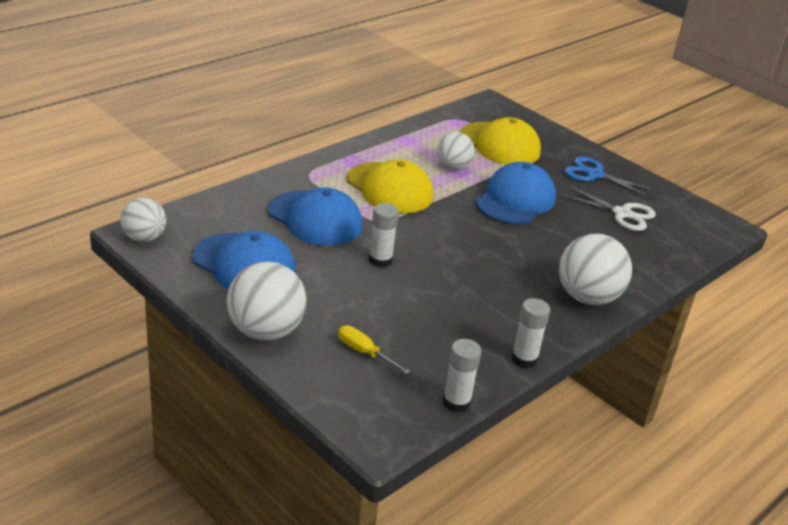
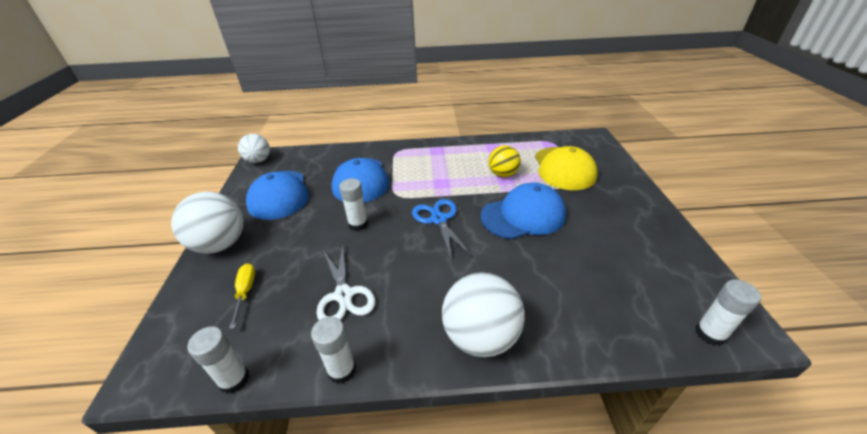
camera: 45 degrees right, 5 degrees up
(389, 188) = (436, 175): yellow cap -> none
(453, 167) = (503, 174): white ball -> yellow ball
(594, 175) = (627, 218): blue scissors -> blue scissors (438, 219)
(622, 214) = (618, 265): white scissors -> white scissors (344, 295)
(711, 237) = (710, 333): none -> white glue stick

